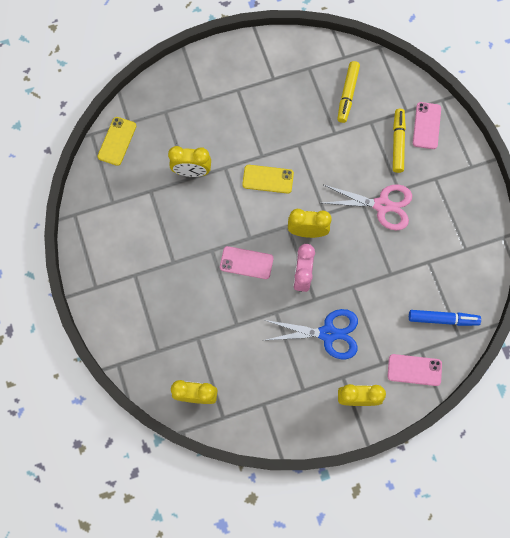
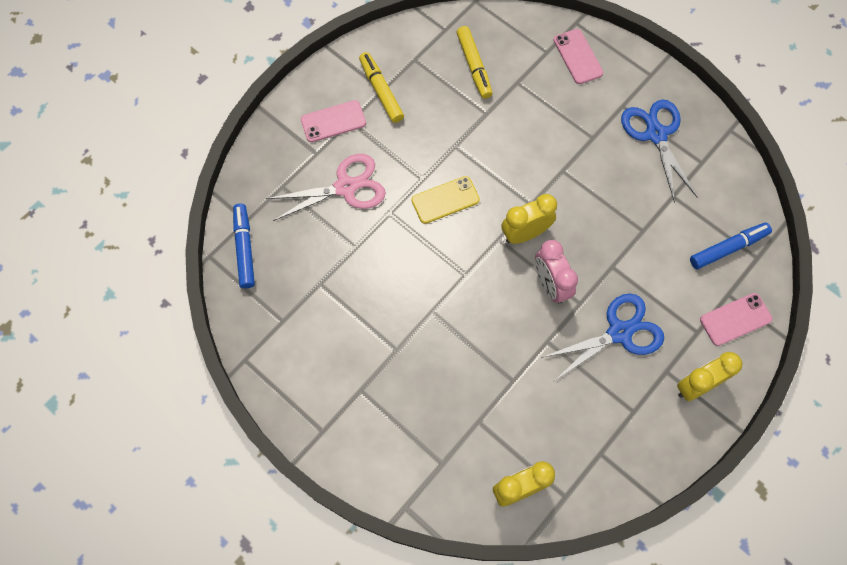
camera: 30 degrees left, 5 degrees down
(117, 141) = (245, 248): yellow phone -> blue marker
(192, 172) = (354, 237): yellow clock -> none
(246, 263) = (480, 304): pink phone -> pink phone (333, 121)
(382, 205) = (586, 163): pink scissors -> pink scissors (346, 187)
(398, 143) = (560, 89): yellow marker -> yellow marker (381, 91)
(445, 211) = (656, 134): none -> blue scissors

